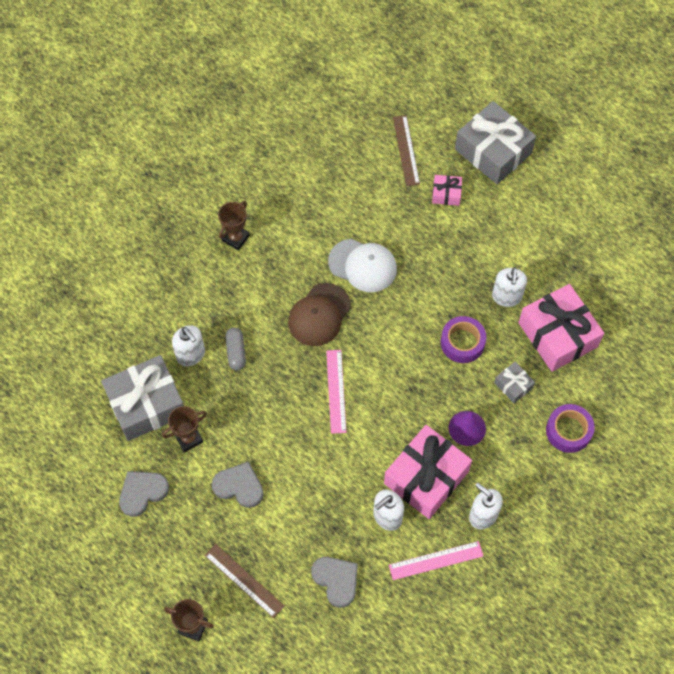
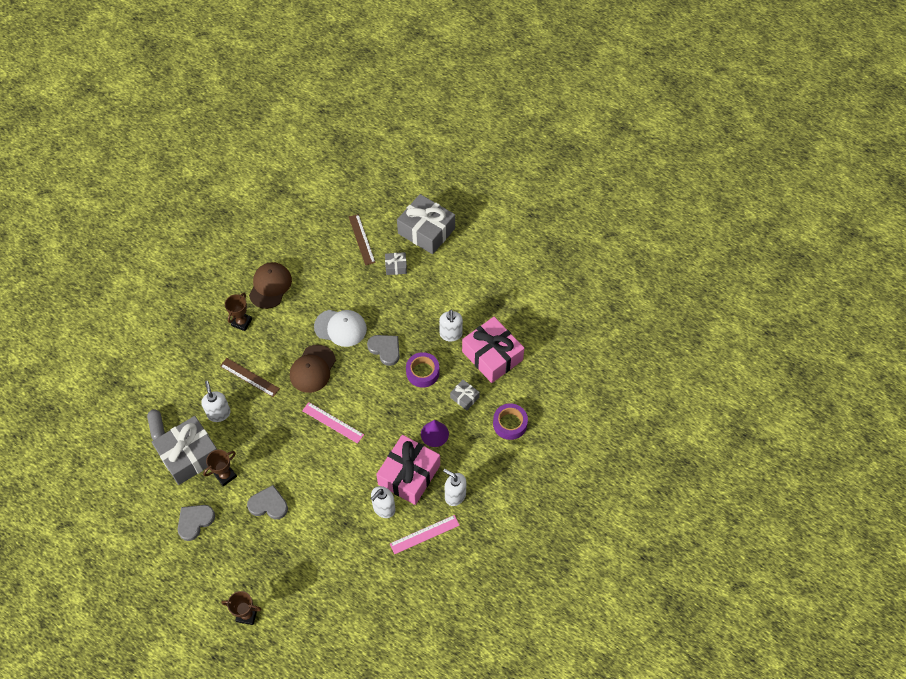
camera: 10 degrees left, 5 degrees down
(191, 355) = (219, 413): white soap dispenser -> white soap dispenser turned 150 degrees counterclockwise
(236, 352) = (253, 406): grey capsule -> grey capsule (157, 428)
(244, 580) = (282, 573): brown ruler -> brown ruler (249, 377)
(278, 195) = (270, 286): none -> brown cap
(336, 391) = (332, 422): pink ruler -> pink ruler turned 45 degrees counterclockwise
(336, 580) = (351, 561): grey heart -> grey heart (385, 349)
(446, 194) = (396, 266): pink gift -> grey gift

